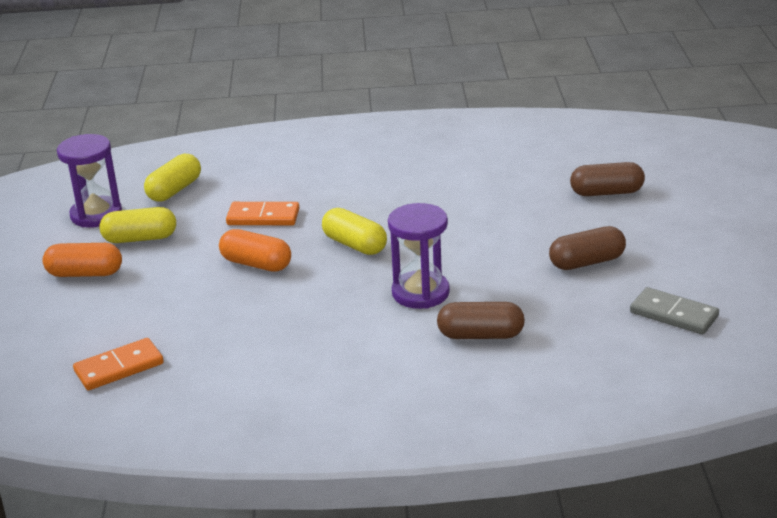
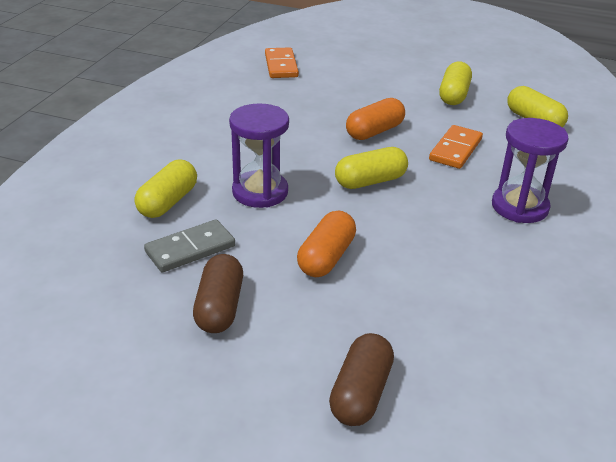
camera: 110 degrees right, 5 degrees up
(85, 273) = (414, 70): orange capsule -> orange capsule (326, 257)
(96, 215) = (506, 85): purple hourglass -> purple hourglass (519, 207)
(480, 335) = (168, 202): brown capsule -> yellow capsule
(673, 314) = (71, 326): grey domino -> grey domino (190, 249)

